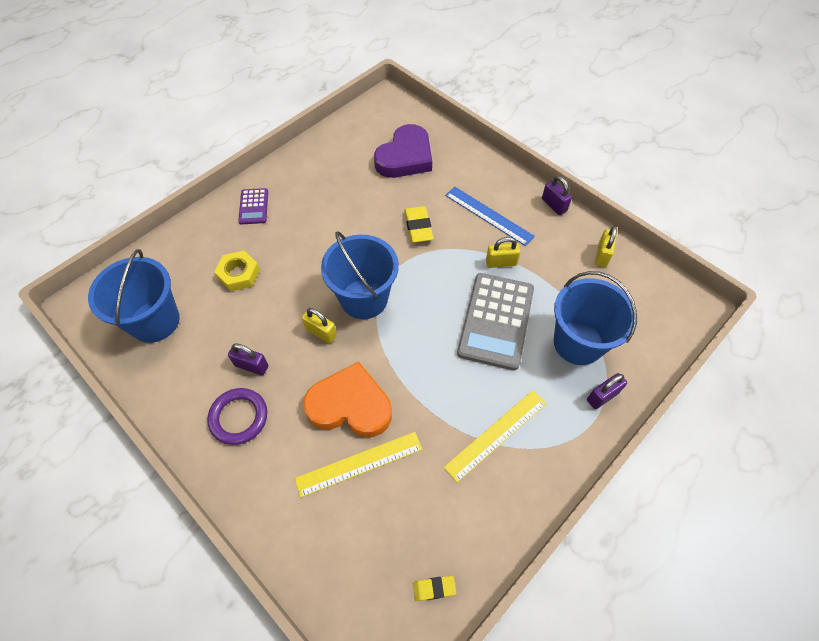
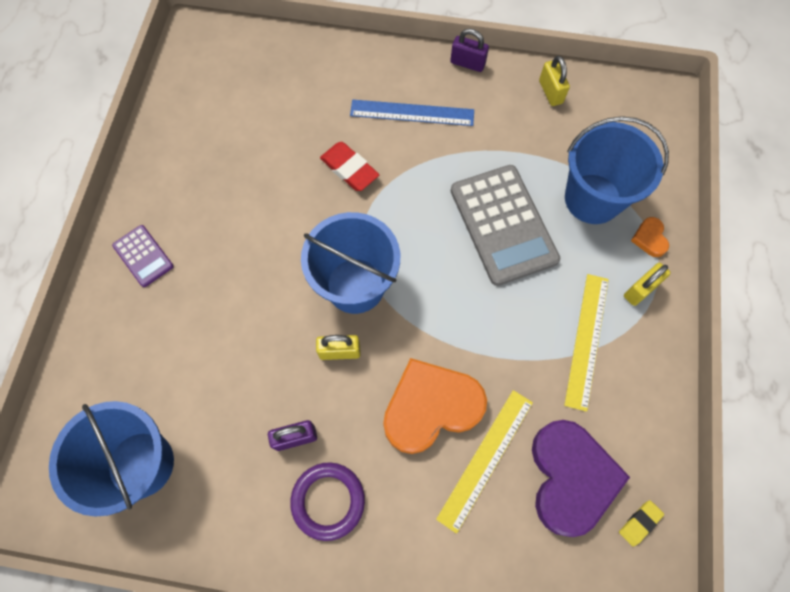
camera: 35 degrees left, 10 degrees up
(239, 274) = (194, 346): yellow nut -> none
(405, 157) = (272, 94): purple heart -> purple heart (570, 478)
(418, 227) = (349, 169): yellow eraser -> red eraser
(501, 262) = (462, 158): yellow padlock -> yellow padlock (640, 290)
(602, 396) = (649, 238): purple padlock -> orange heart

